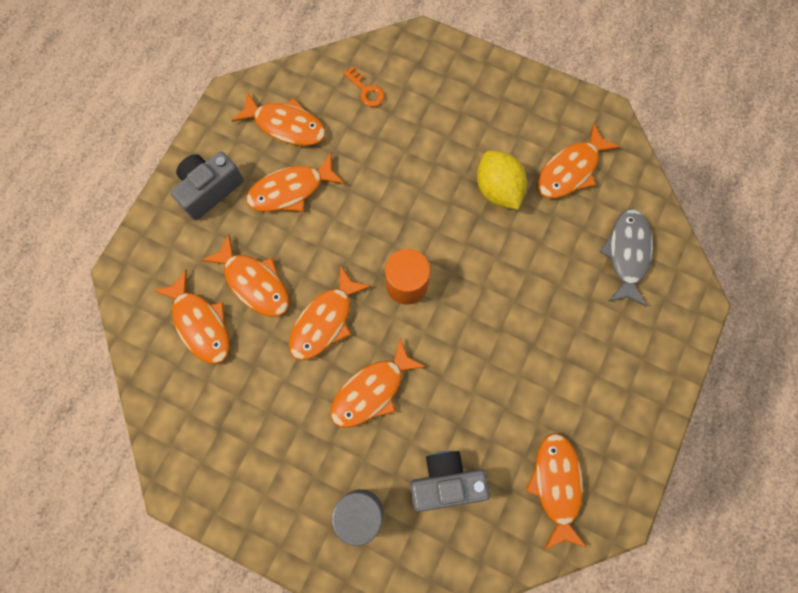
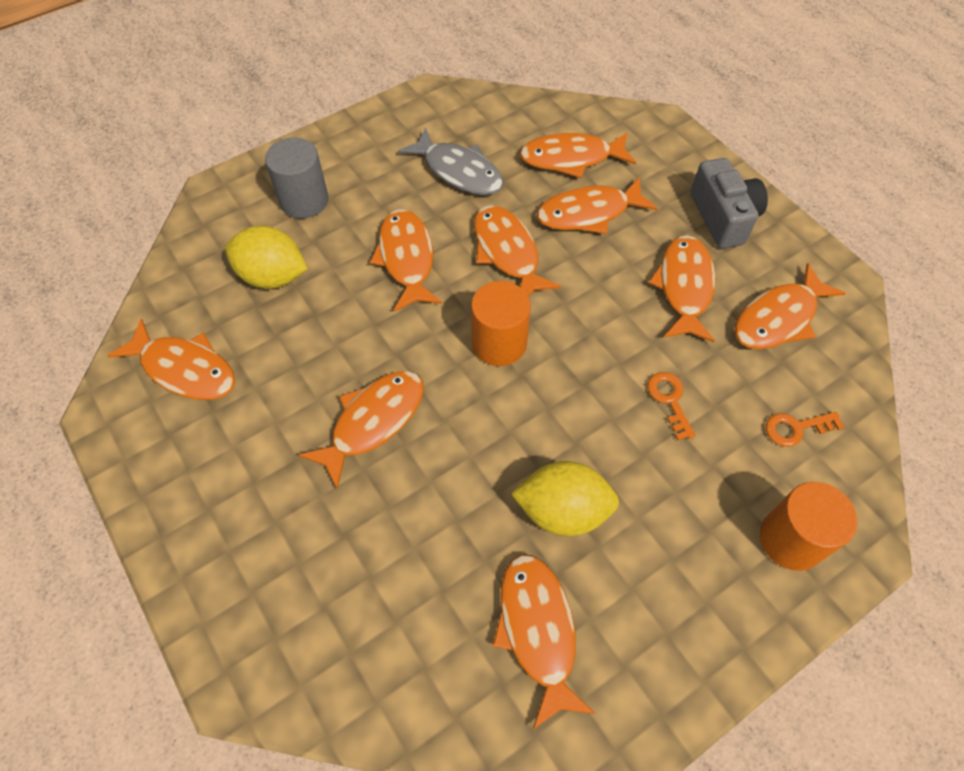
camera: 120 degrees right, 15 degrees down
(388, 164) = (669, 400): none -> orange key
(440, 72) = (791, 539): none -> orange cylinder
(446, 481) = (273, 276): grey camera -> yellow lemon
(512, 329) = (373, 422): none -> orange fish
(627, 254) = (368, 627): grey fish -> grey fish (459, 171)

